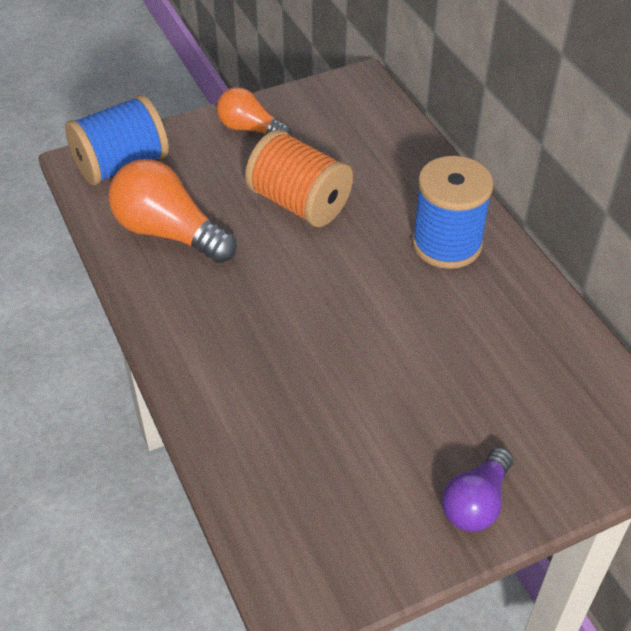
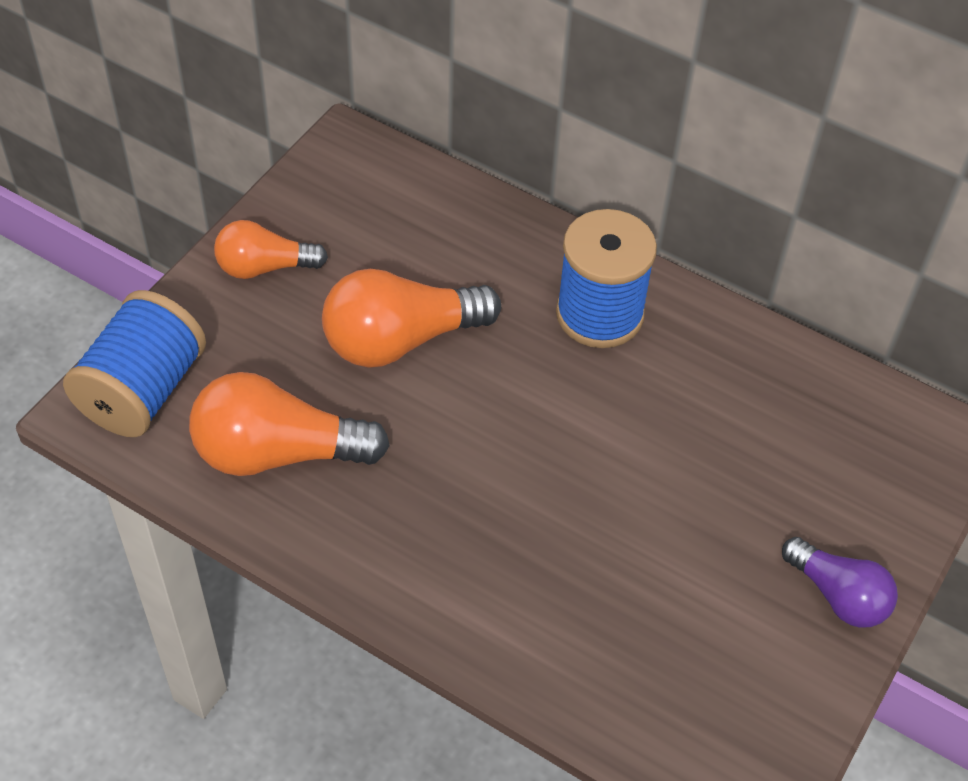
camera: 35 degrees left, 5 degrees up
(299, 203) = (401, 340): orange spool -> orange light bulb
(476, 502) = (838, 595): purple light bulb -> purple light bulb turned 45 degrees counterclockwise

